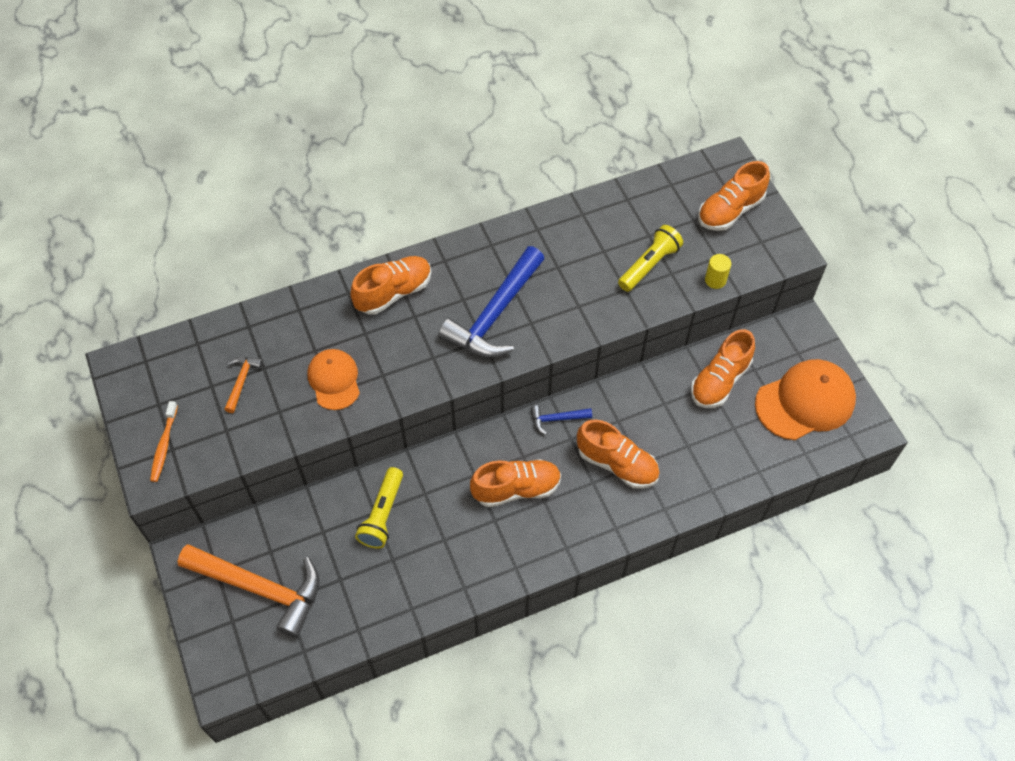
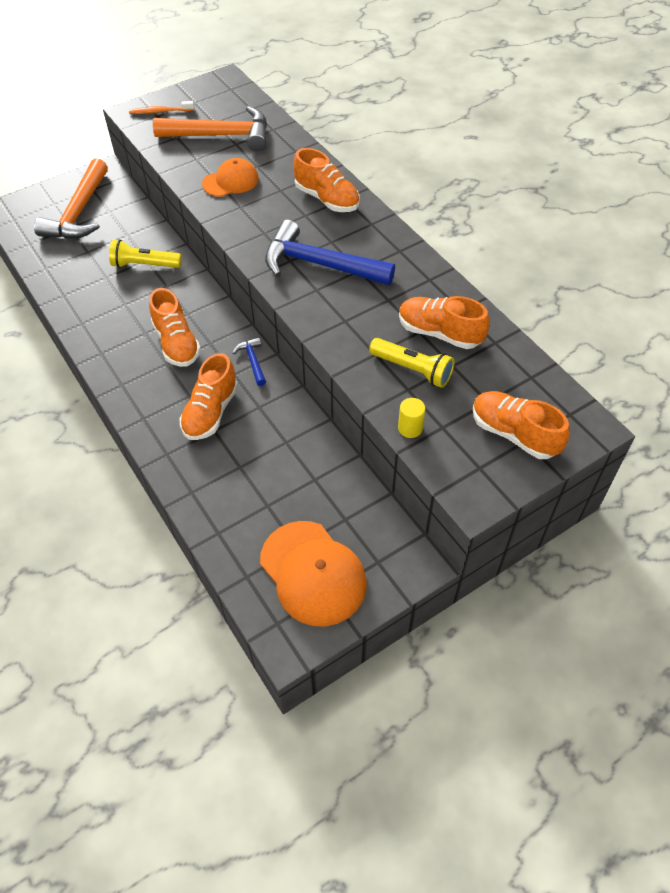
camera: 80 degrees right, 5 degrees down
(242, 381) = (221, 135): orange hammer -> orange hammer, size x2.23
(720, 381) = (323, 488): orange shoe -> orange shoe (439, 333)

